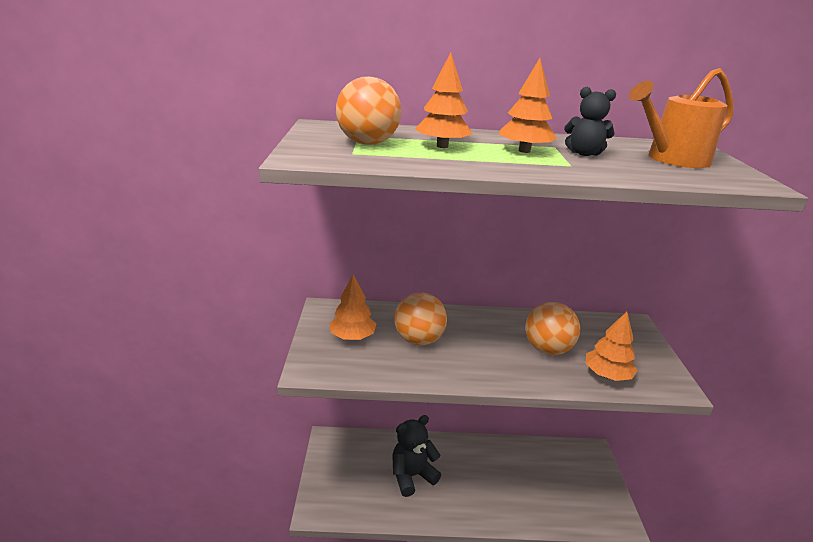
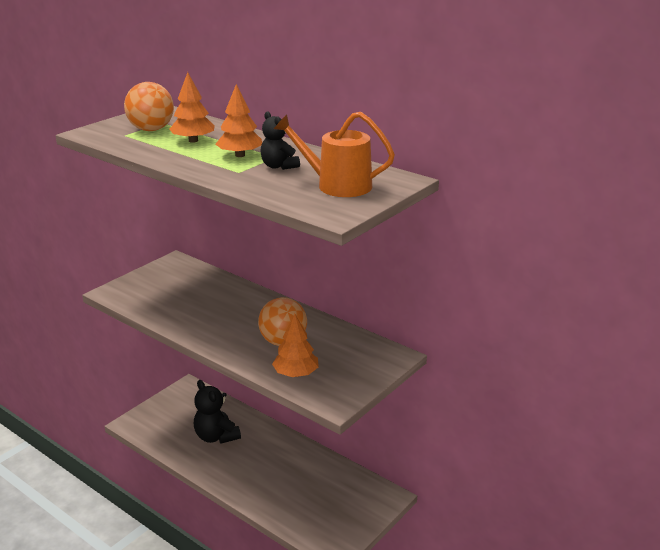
camera: 40 degrees right, 0 degrees up
(352, 336) = (164, 284): orange tree -> none
(412, 475) = (216, 436): black teddy bear -> black teddy bear turned 135 degrees counterclockwise
(418, 340) = (203, 301): orange ball -> none

